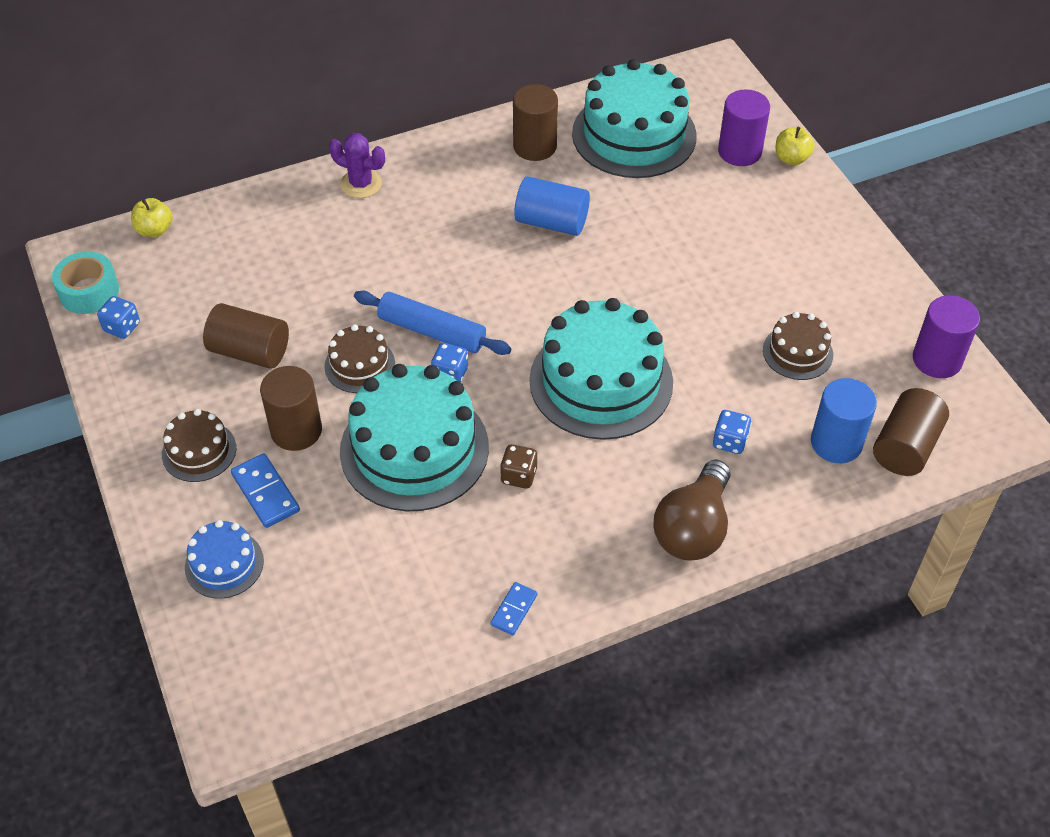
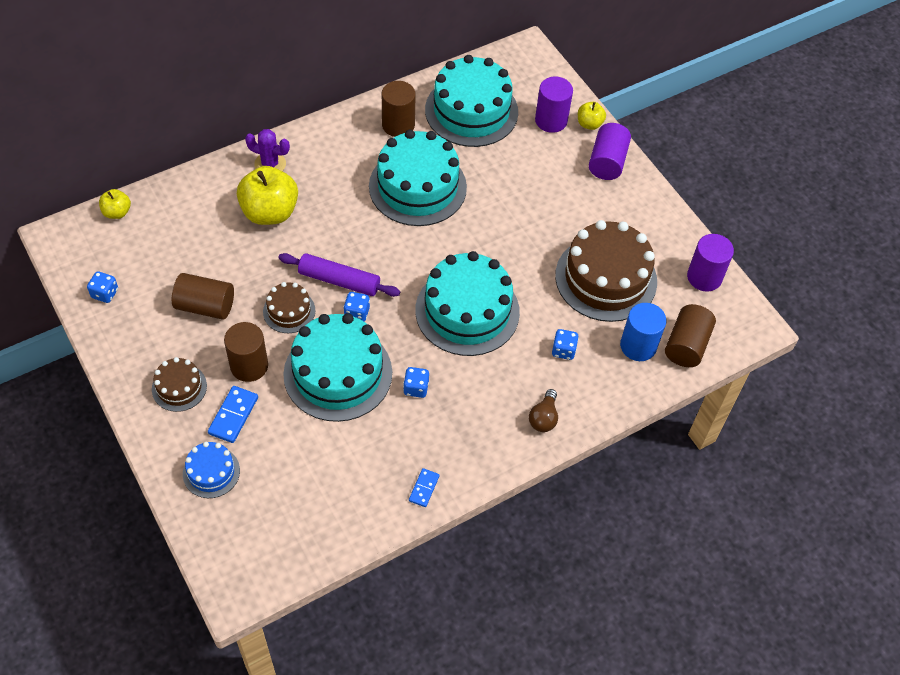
camera: 10 degrees left, 5 degrees up
(89, 291) = (74, 266): turquoise tape -> none
(265, 493) = (233, 415): blue domino -> blue domino turned 60 degrees clockwise
(352, 241) = (270, 212): none -> yellow apple
(432, 331) = (339, 280): blue rolling pin -> purple rolling pin
(519, 476) = (416, 388): brown dice -> blue dice
(551, 222) = (417, 187): blue cylinder -> turquoise cake
(693, 528) = (543, 418): brown light bulb -> brown light bulb, size x0.57
(797, 352) = (606, 278): brown cake -> brown cake, size x2.02
(812, 206) = (607, 162): none -> purple cylinder

